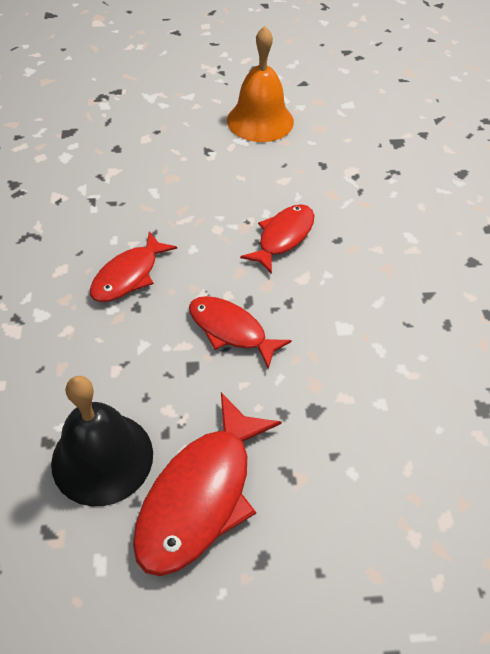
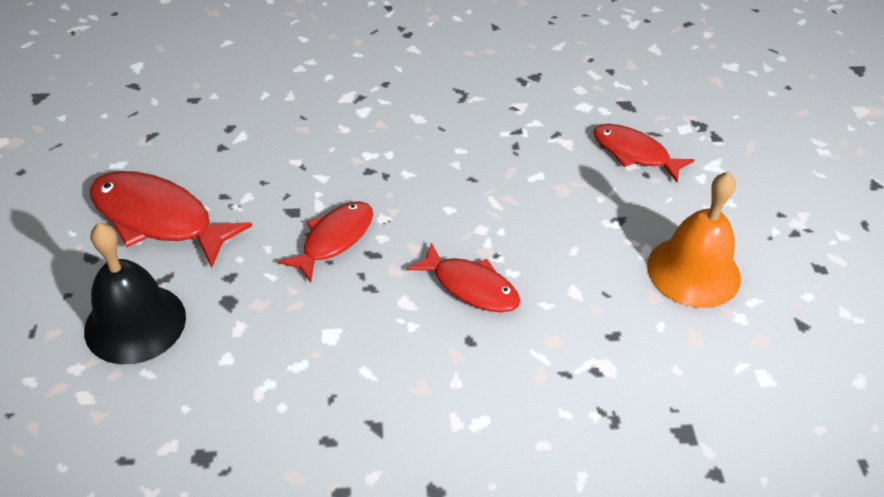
camera: 90 degrees right, 5 degrees down
(102, 458) = (207, 159): black bell -> black bell (135, 323)
(129, 275) = (410, 163): red fish -> red fish (634, 153)

